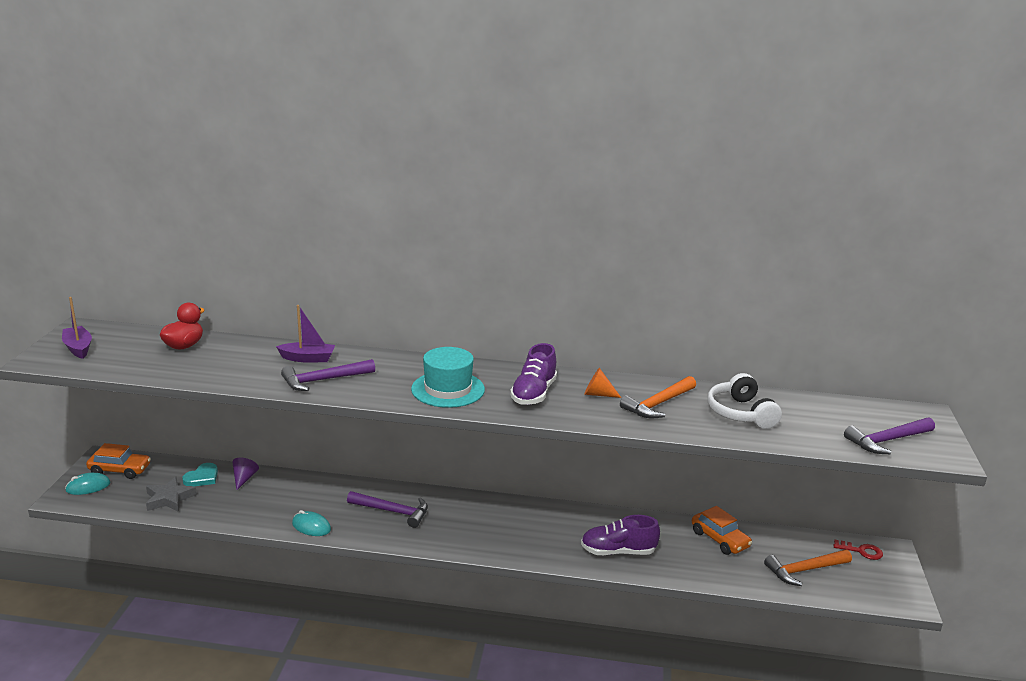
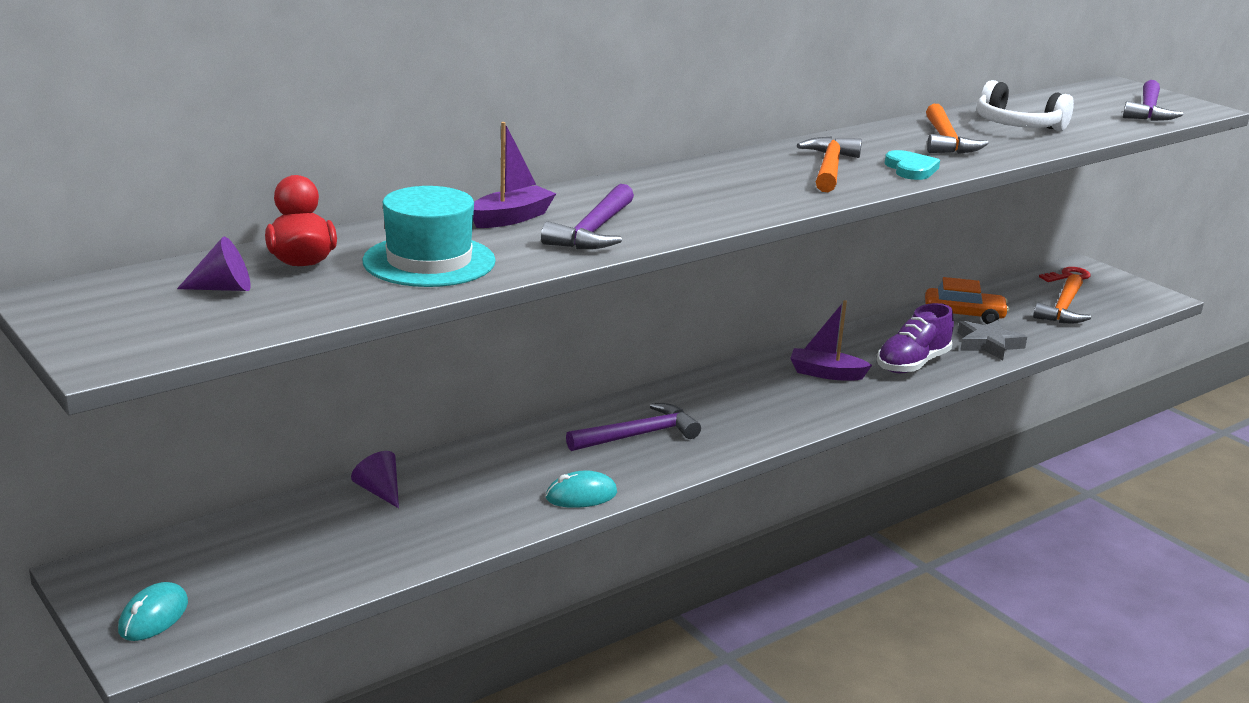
camera: 45 degrees left, 0 degrees up
(78, 348) = (134, 320): purple boat -> purple boat (826, 373)
(120, 470) = (160, 572): orange car -> none
(132, 347) = (223, 288): none -> purple cone
(169, 499) = (323, 564): grey star -> grey star (988, 344)
(202, 477) = (316, 519): turquoise heart -> turquoise heart (911, 169)
(448, 389) = (745, 192): turquoise hat -> turquoise hat (429, 261)
(533, 393) = (829, 168): purple shoe -> orange hammer
(598, 394) = (881, 149): orange cone -> none

